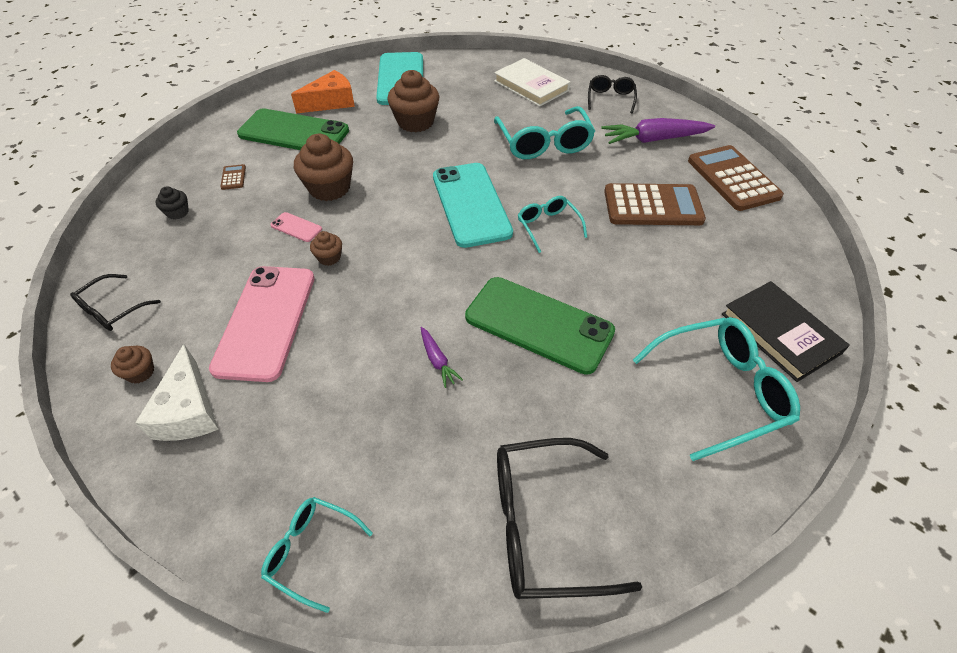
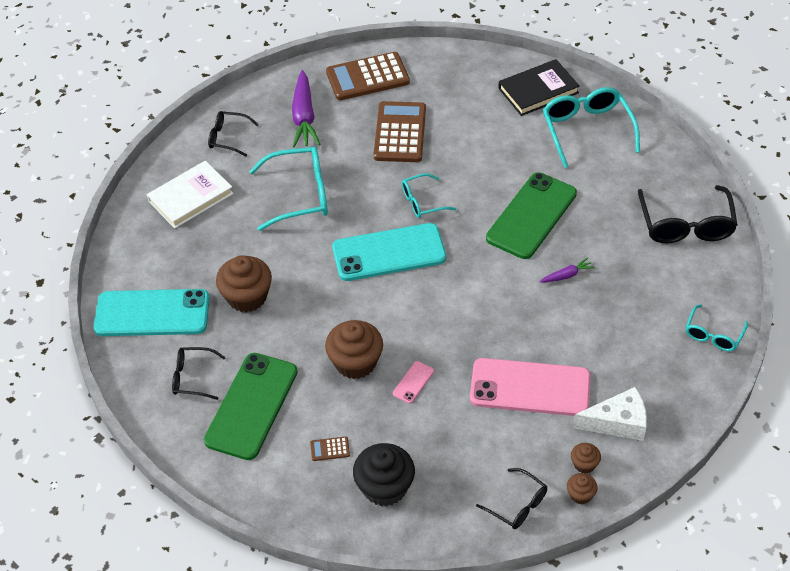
camera: 85 degrees left, 0 degrees up
(177, 212) = (384, 487): black cupcake -> black cupcake, size x2.02
(329, 257) = (455, 352): brown cupcake -> brown cupcake (580, 495)
(331, 102) = (192, 377): orange cheese -> black glasses

